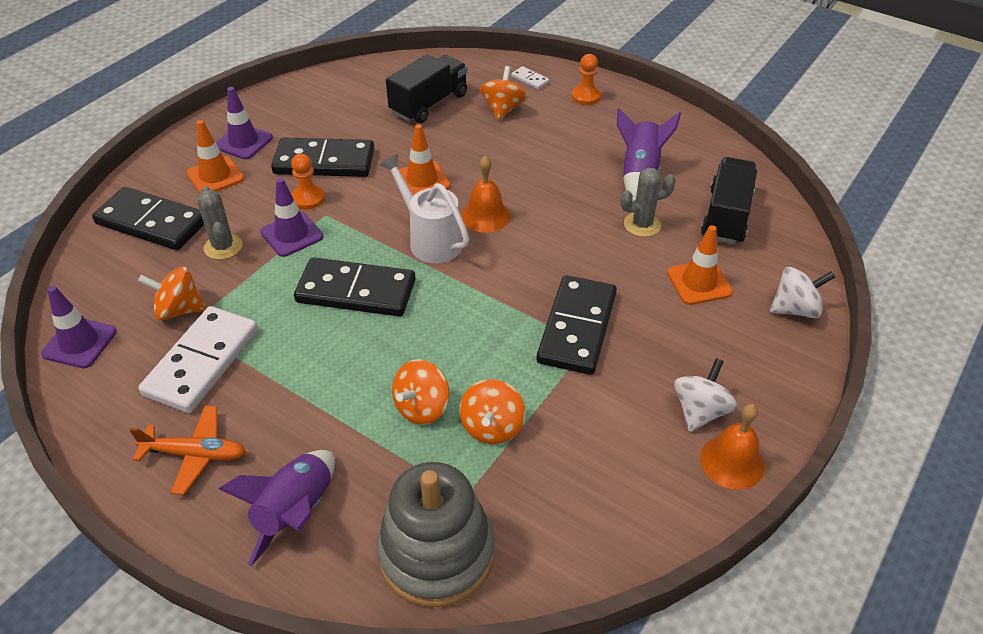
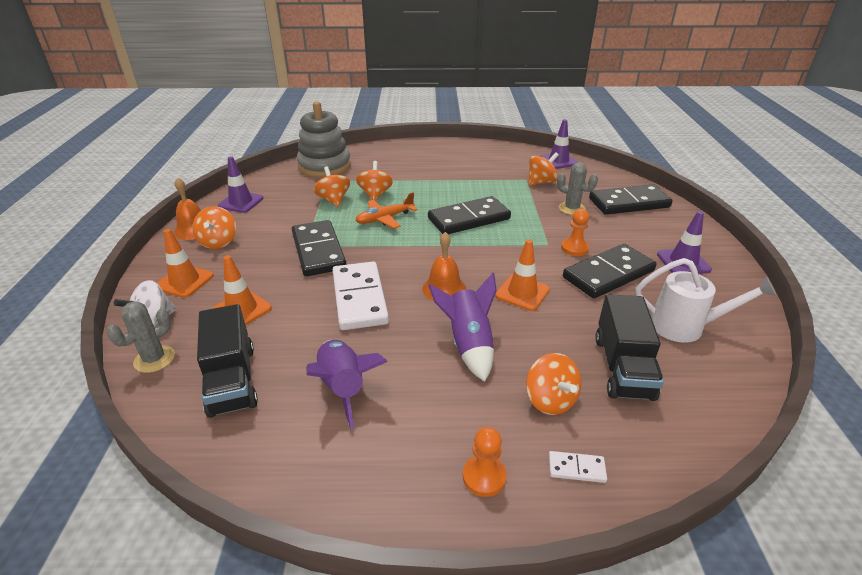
camera: 145 degrees right, 10 degrees down
(196, 454) = (453, 155): orange plane -> orange plane (384, 219)
(202, 362) = (497, 173): white domino -> white domino (360, 298)
(215, 176) = (651, 236): orange traffic cone -> orange traffic cone (184, 281)
(292, 234) = (548, 227): purple traffic cone -> purple traffic cone (241, 202)
(296, 512) = (392, 157): purple rocket -> purple rocket (468, 344)
(430, 240) = (462, 258): white watering can -> white watering can (685, 327)
(642, 225) = (311, 336): grey cactus -> grey cactus (154, 359)
(700, 411) = (218, 242): white spinning top -> orange spinning top

